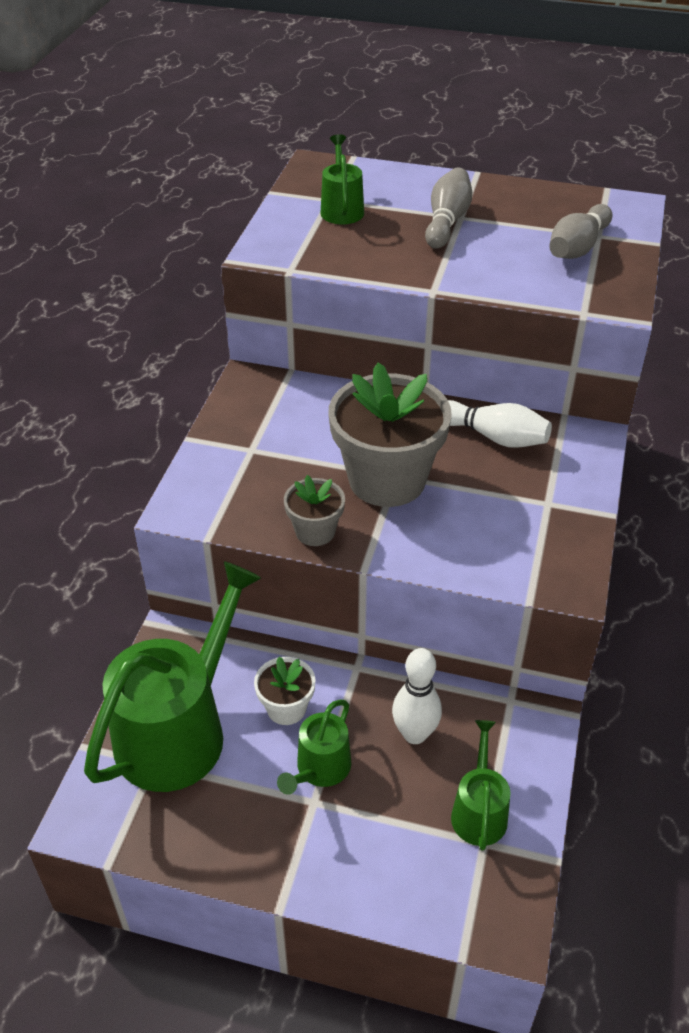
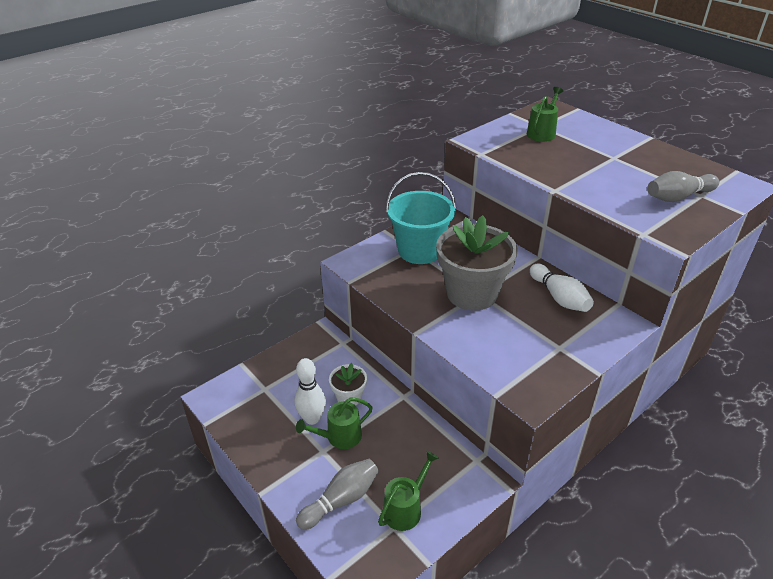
camera: 35 degrees right, 5 degrees down
(179, 731) = (288, 380): green watering can -> none
(265, 448) = (419, 251): none -> turquoise bucket
(315, 531) = (407, 302): grey flower pot -> none
(415, 734) = (405, 447): white bowling pin -> white bowling pin (312, 418)
(447, 222) = (602, 157): grey bowling pin -> grey bowling pin (341, 500)

